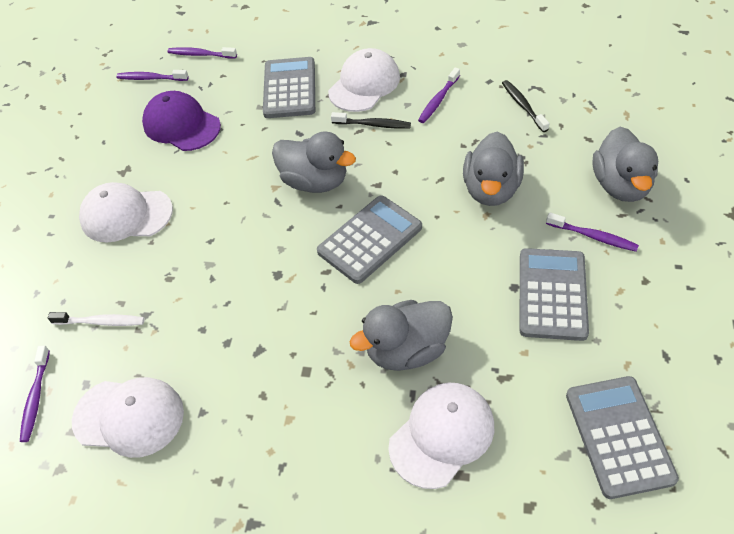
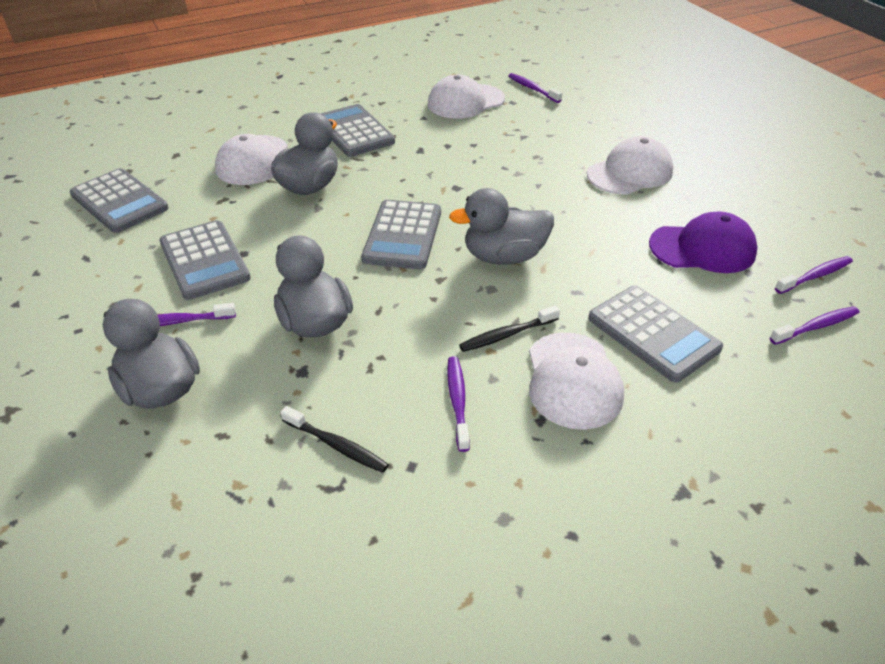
camera: 140 degrees right, 10 degrees down
(101, 322) = (547, 123): white toothbrush -> none
(297, 428) = (354, 132): none -> grey calculator

